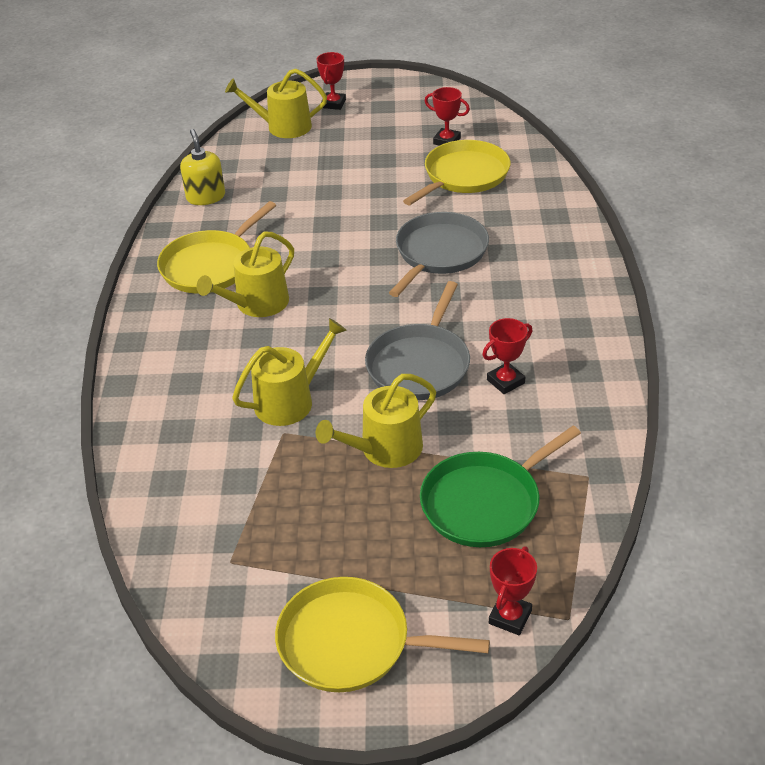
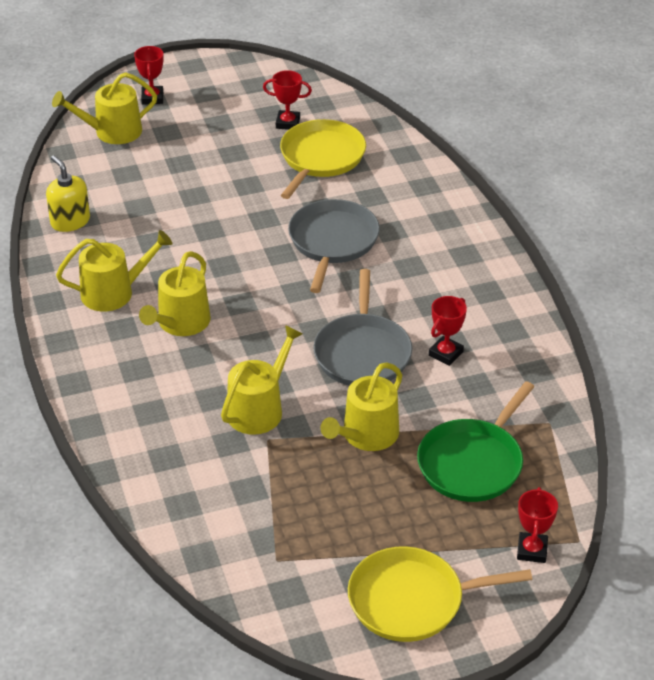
camera: 20 degrees left, 0 degrees up
(210, 265) = (113, 292): yellow pan -> yellow watering can

